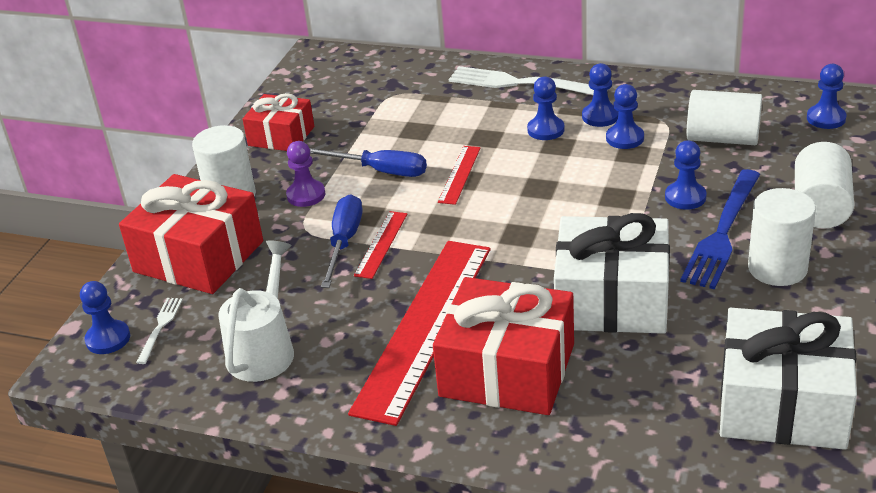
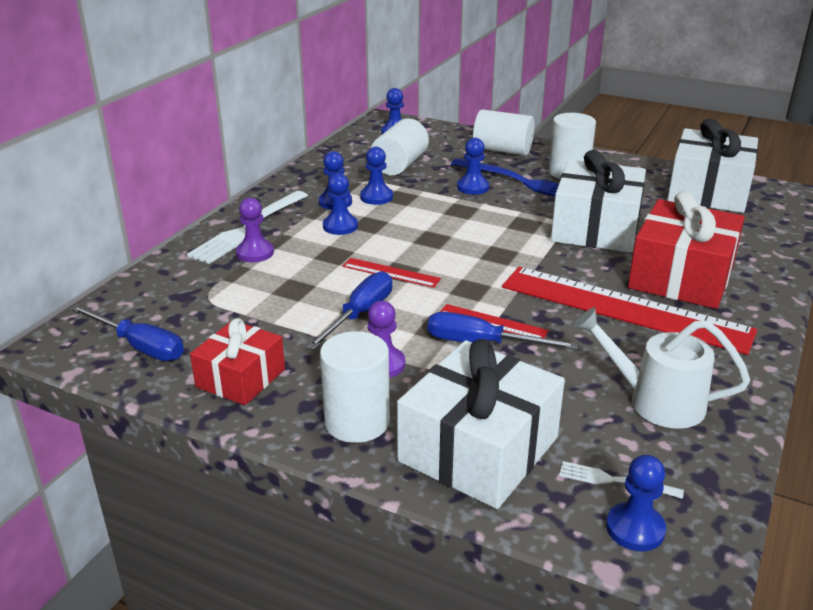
camera: 85 degrees left, 5 degrees down
(199, 256) = (478, 449): red gift -> white gift
(317, 86) = (139, 346): none -> blue screwdriver
(475, 98) = (255, 253): none -> purple pawn

